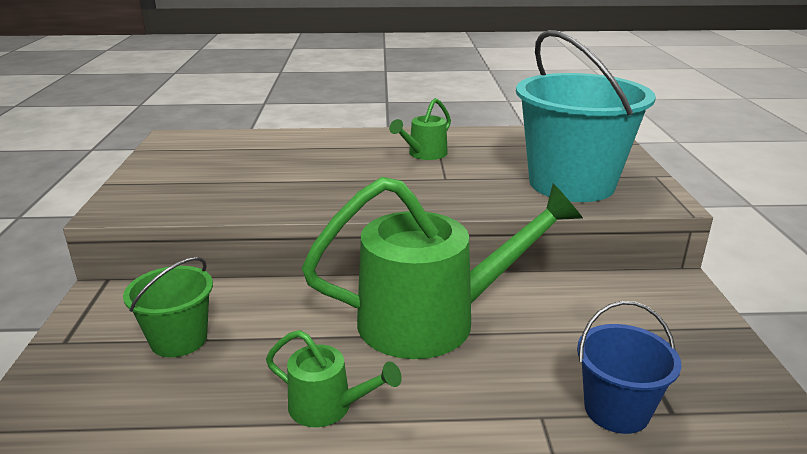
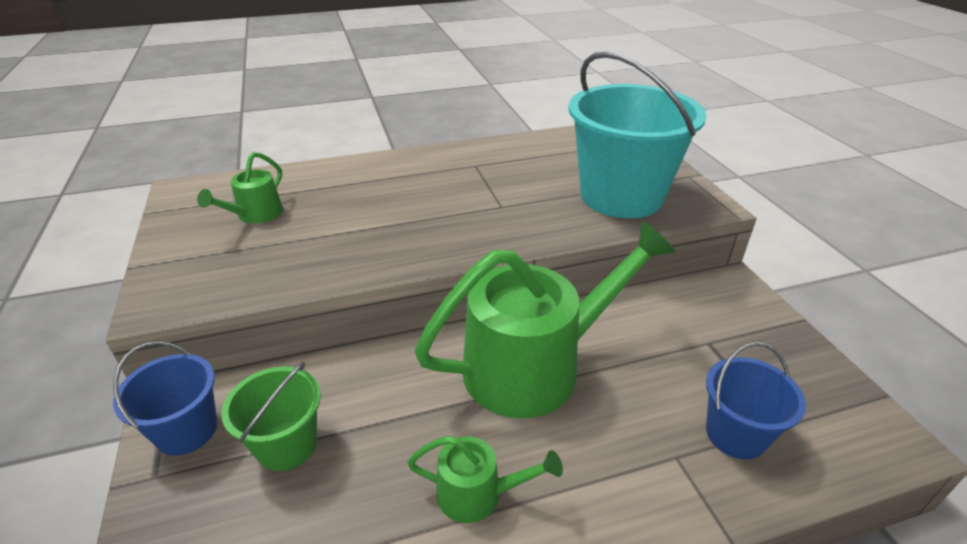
camera: 15 degrees left, 10 degrees up
(104, 315) = (186, 430): none -> blue bucket
(424, 154) = (467, 178): green watering can -> green watering can (255, 215)

